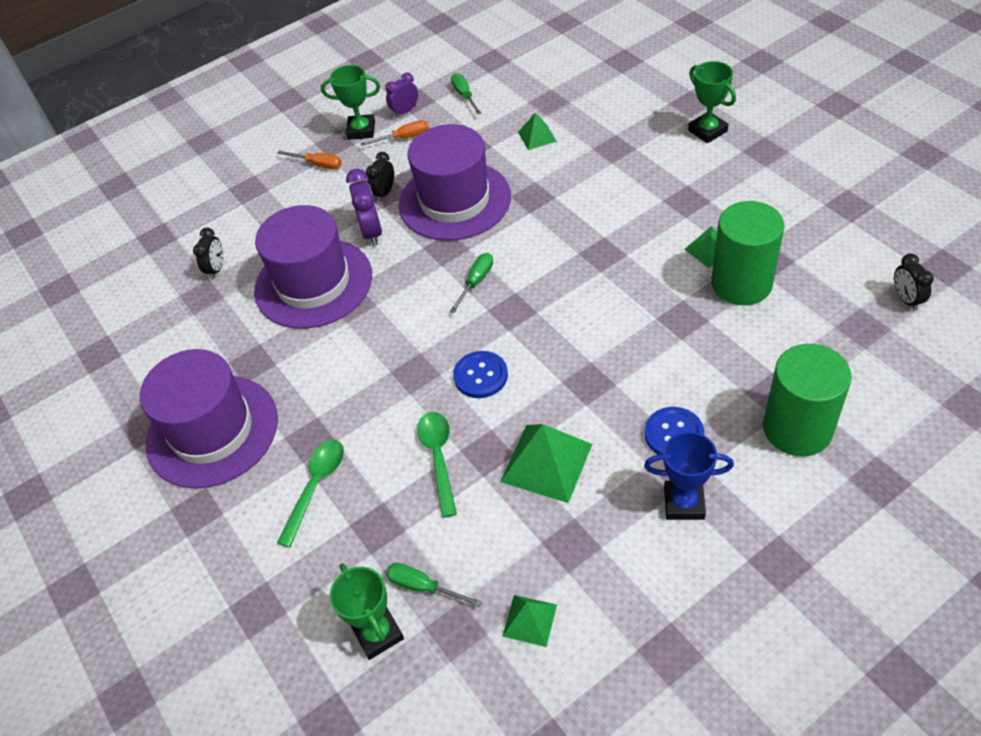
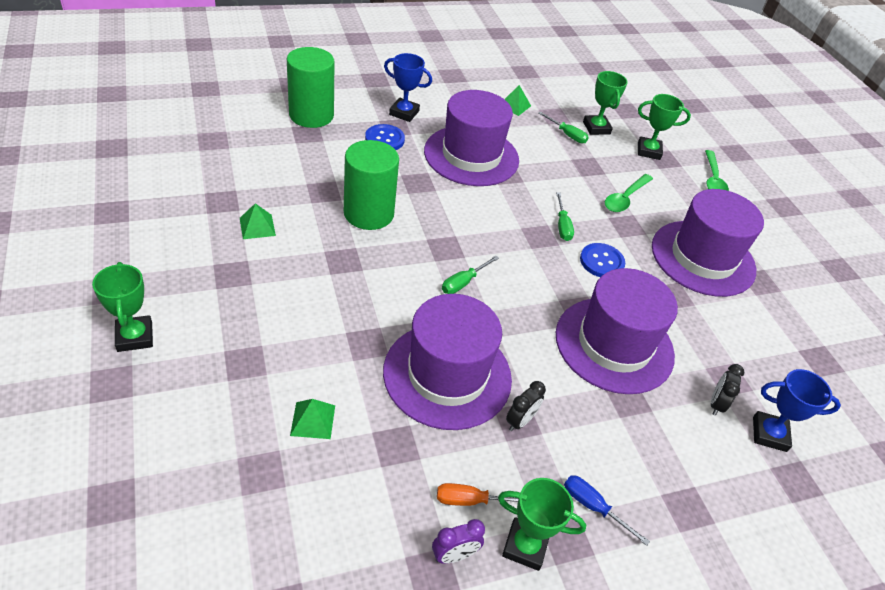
camera: 175 degrees left, 5 degrees down
(172, 263) = (769, 434): none -> blue trophy
(284, 616) = (648, 151): none -> green trophy
(318, 165) = (593, 507): orange screwdriver -> blue screwdriver
(372, 232) = (546, 376): purple clock -> none
(438, 457) = (539, 183): green spoon -> green spoon (713, 180)
(464, 96) = (360, 544): green screwdriver -> green screwdriver (562, 226)
(480, 376) = (491, 215): blue button -> blue button (601, 262)
(546, 463) = (471, 156): green pyramid -> purple hat
(741, 283) = (259, 194): green cylinder -> green cylinder (368, 213)
(906, 299) = (165, 142): black clock -> none

